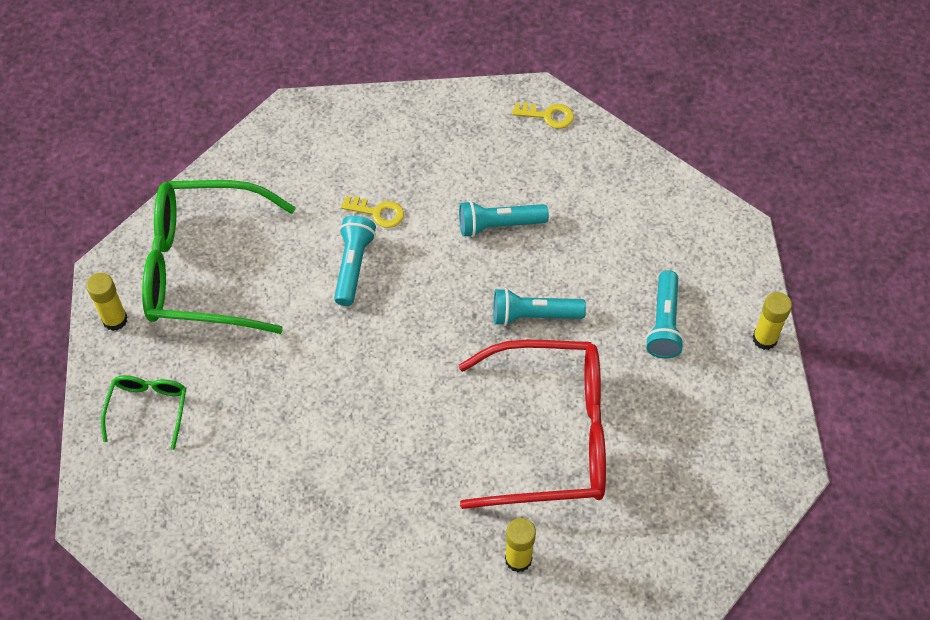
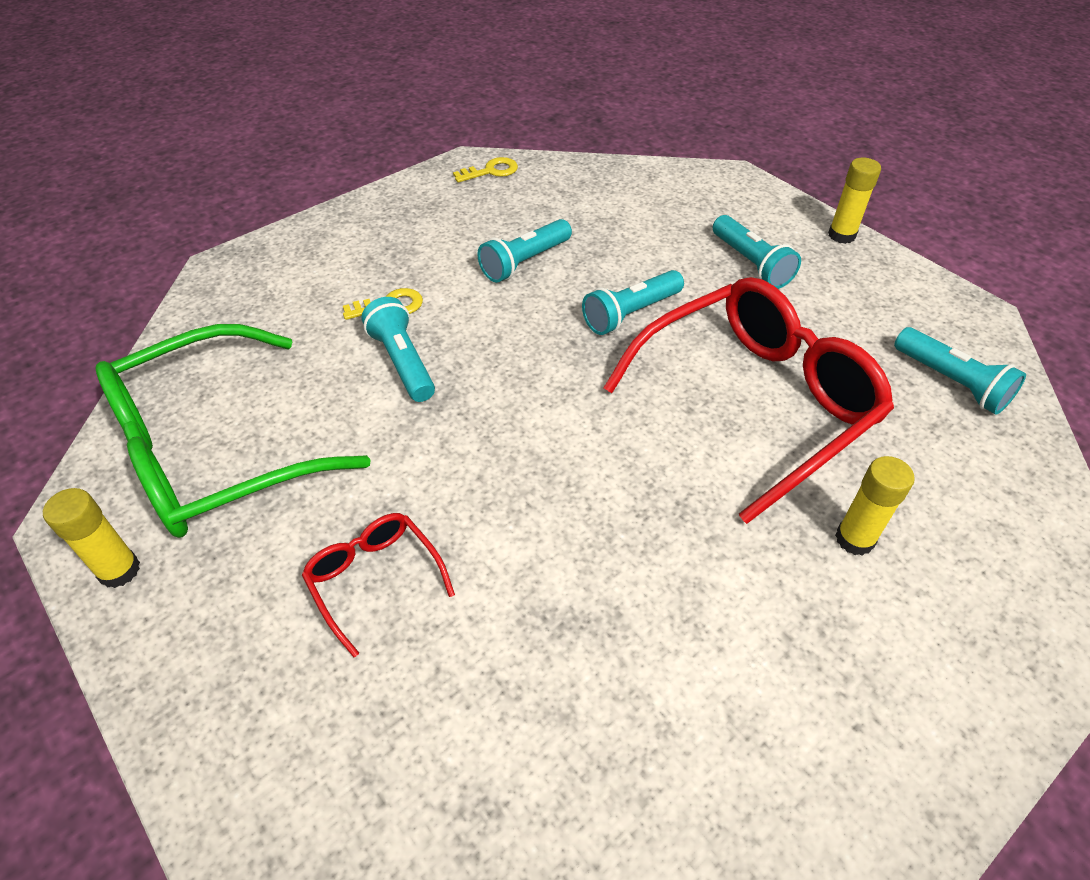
camera: 35 degrees left, 10 degrees down
(148, 408) = (245, 653): green glasses -> none
(236, 408) = (374, 579): none -> red glasses
(702, 505) = (951, 382): none -> turquoise flashlight

